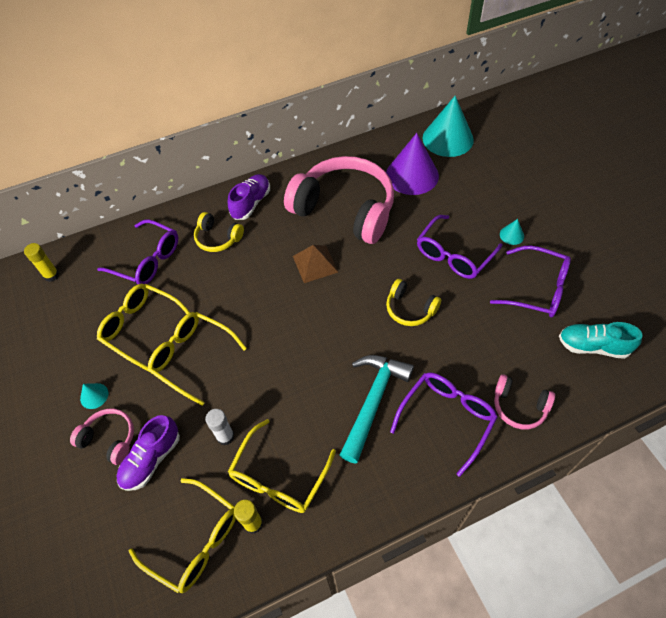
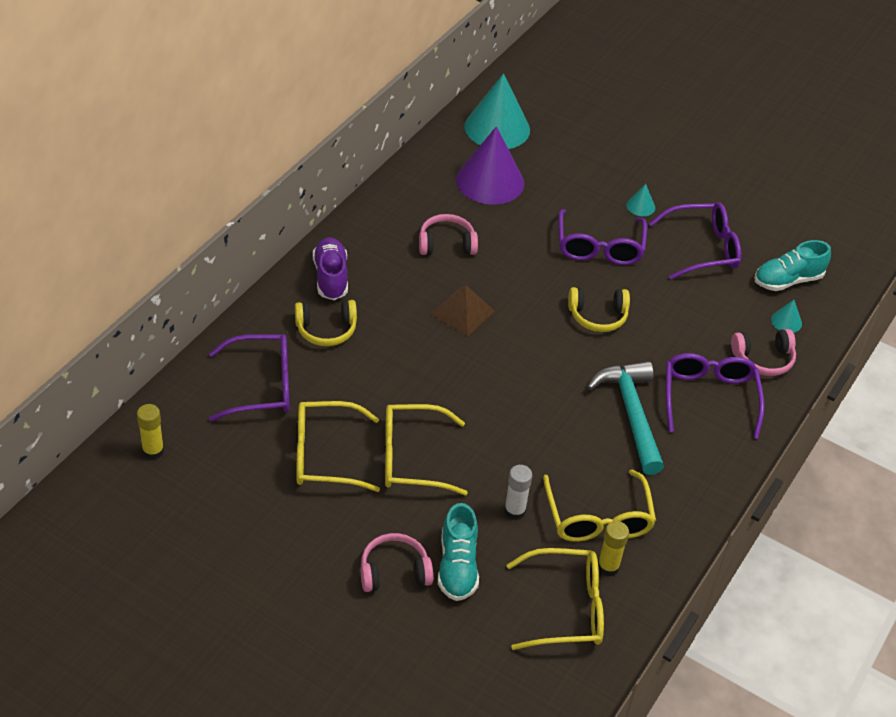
camera: 40 degrees left, 10 degrees down
(94, 396) = (336, 542): turquoise cone -> turquoise cone (786, 321)
(151, 459) = (457, 566): purple shoe -> turquoise shoe
(345, 209) = (446, 244): pink headphones -> pink headphones, size x0.45

